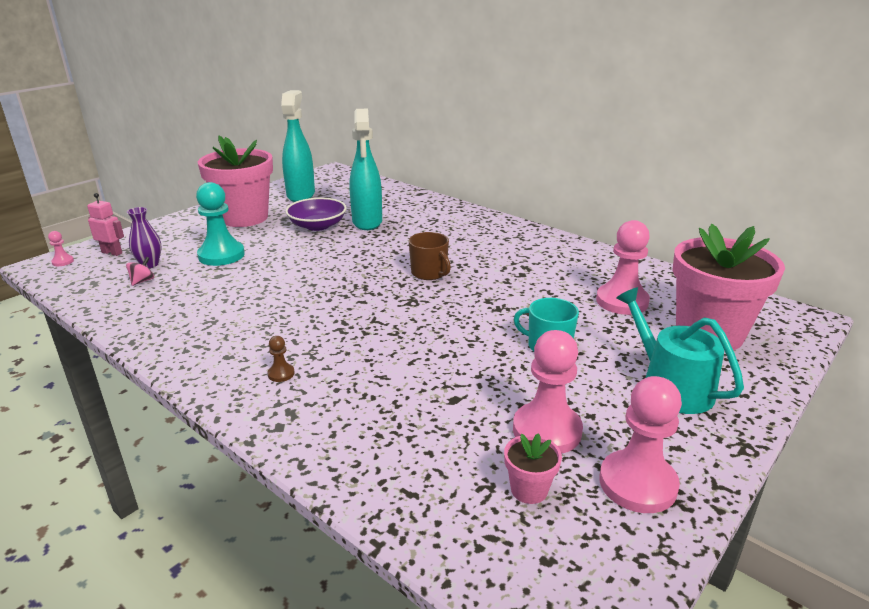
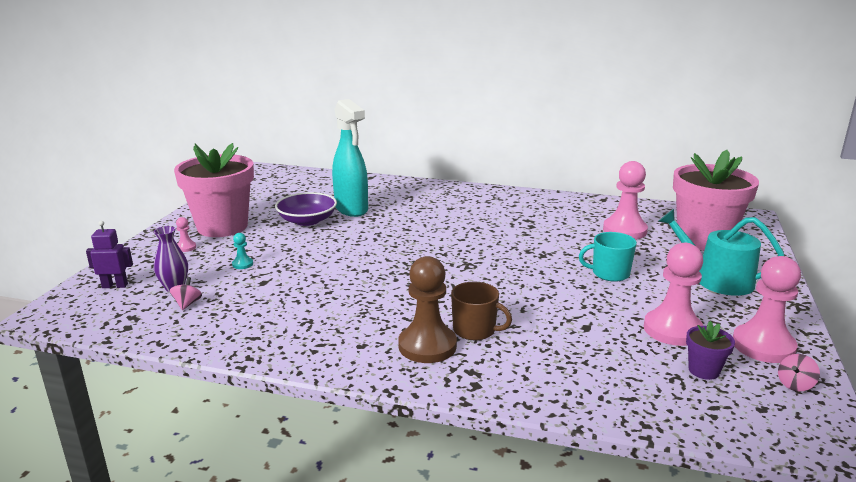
camera: 25 degrees left, 5 degrees down
(63, 262) = (66, 306): pink pawn -> pink pawn (186, 247)
(112, 253) = (115, 286): pink robot -> purple robot
(221, 255) = (242, 264): turquoise pawn -> turquoise pawn, size x0.43
(281, 374) = (427, 346): brown pawn -> brown pawn, size x2.32
(301, 195) = (256, 197): turquoise spray bottle -> none
(429, 273) = (457, 240): brown mug -> brown mug (475, 330)
(529, 490) = (704, 370): pink flower pot -> purple flower pot
(624, 546) = (795, 384): none -> pink spinning top

